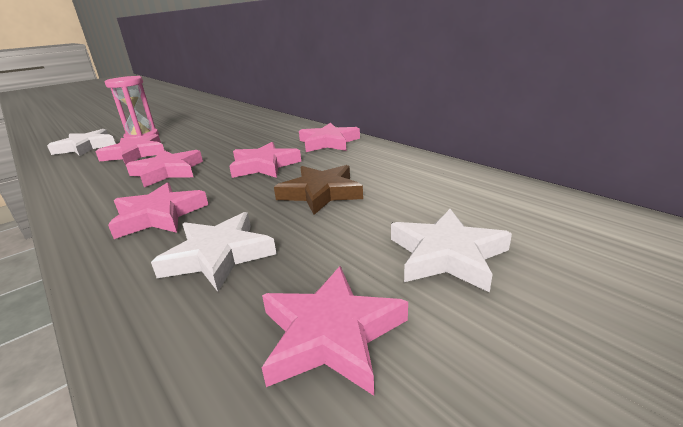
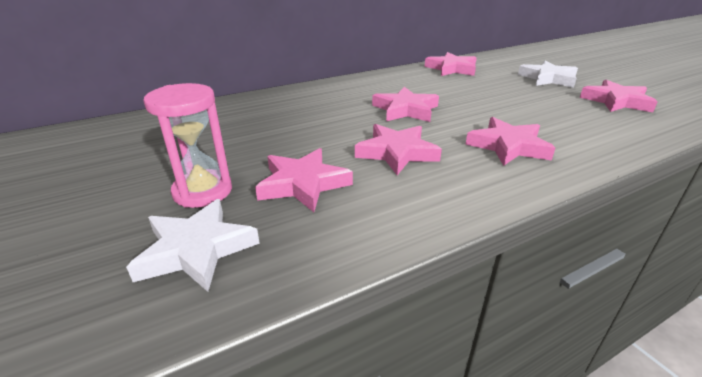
camera: 80 degrees left, 5 degrees up
(218, 255) = (564, 123): white star -> none
(321, 193) = (473, 95): brown star -> none
(328, 142) = (359, 86): pink star -> pink star (451, 69)

